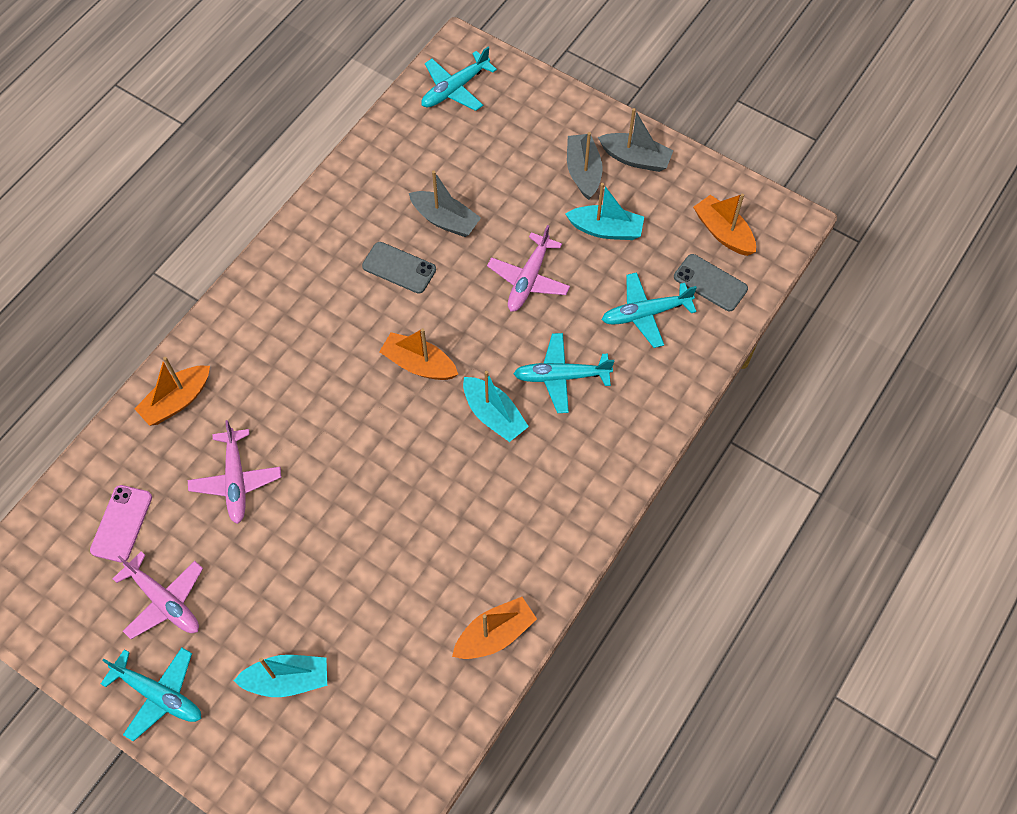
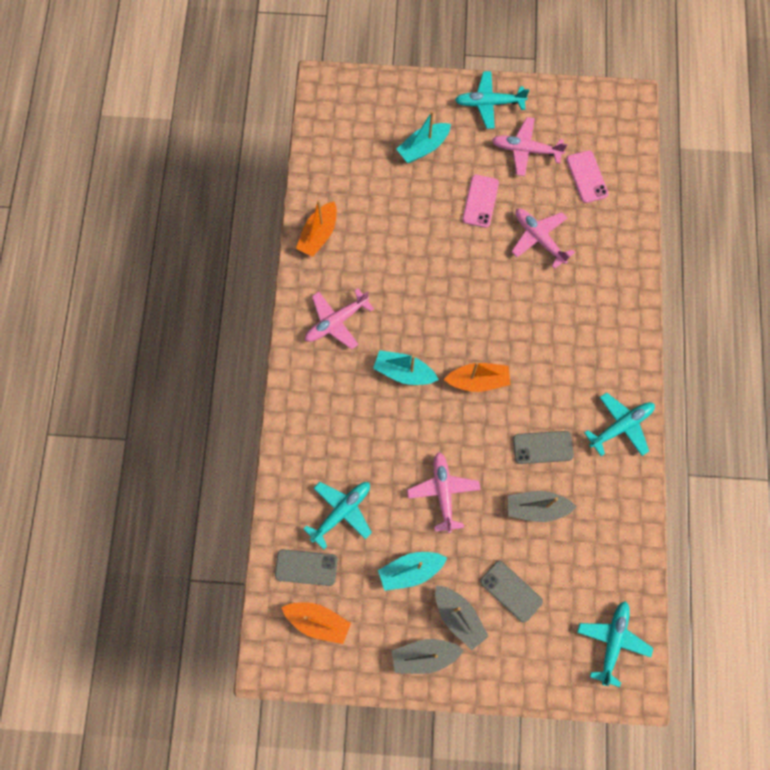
camera: 150 degrees right, 10 degrees up
(177, 401) = (617, 267): orange boat -> none
(269, 565) = (480, 201): none -> pink phone
(519, 167) = (511, 591): none -> grey phone
(536, 512) = (337, 321): none -> pink plane
(561, 376) = (374, 426): turquoise plane -> turquoise plane (620, 426)

